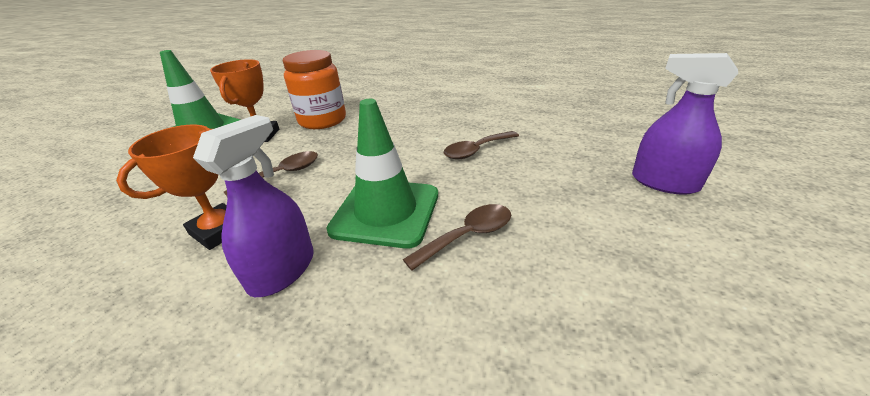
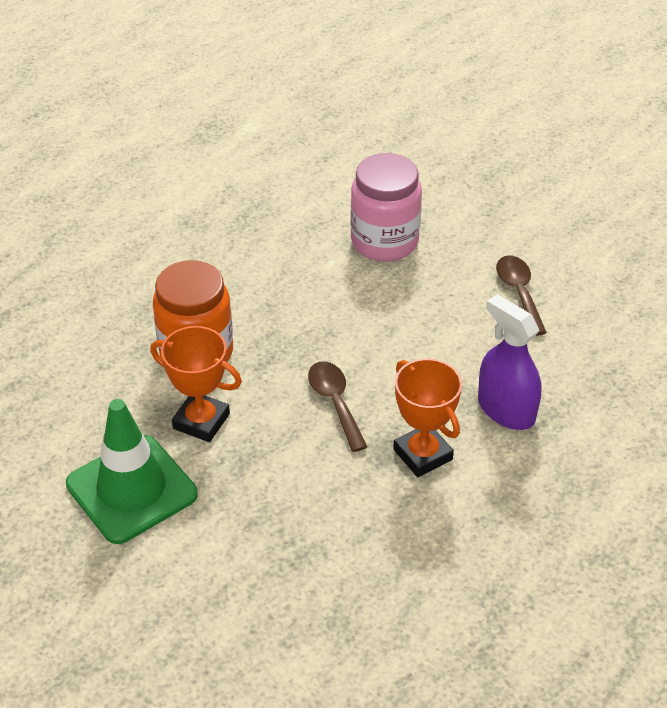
camera: 70 degrees left, 10 degrees up
(386, 212) = (458, 333): green traffic cone -> none
(476, 150) = (384, 241): brown spoon -> pink jar
(664, 182) = (512, 158): purple spray bottle -> none

